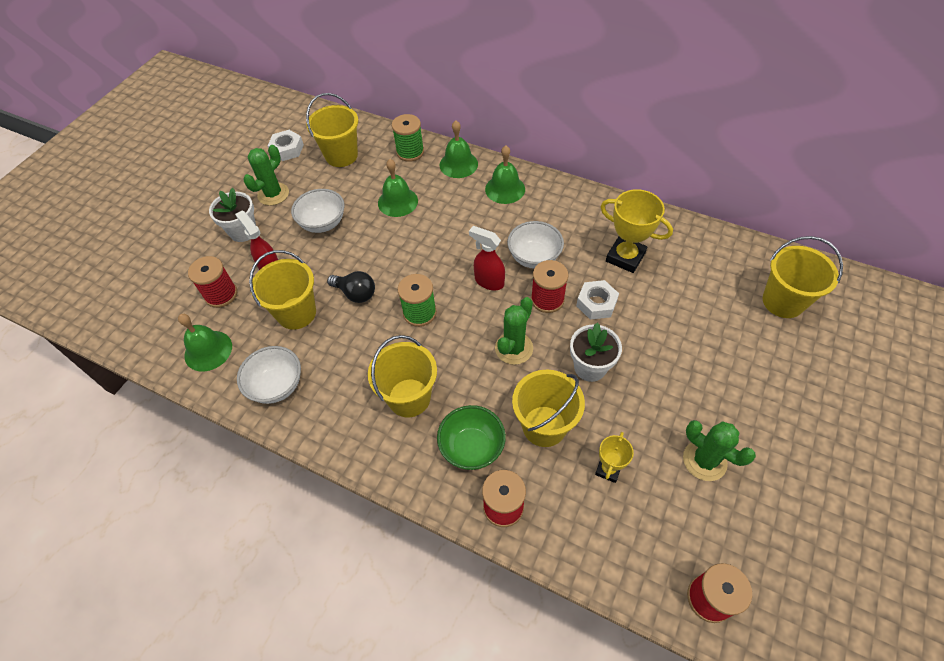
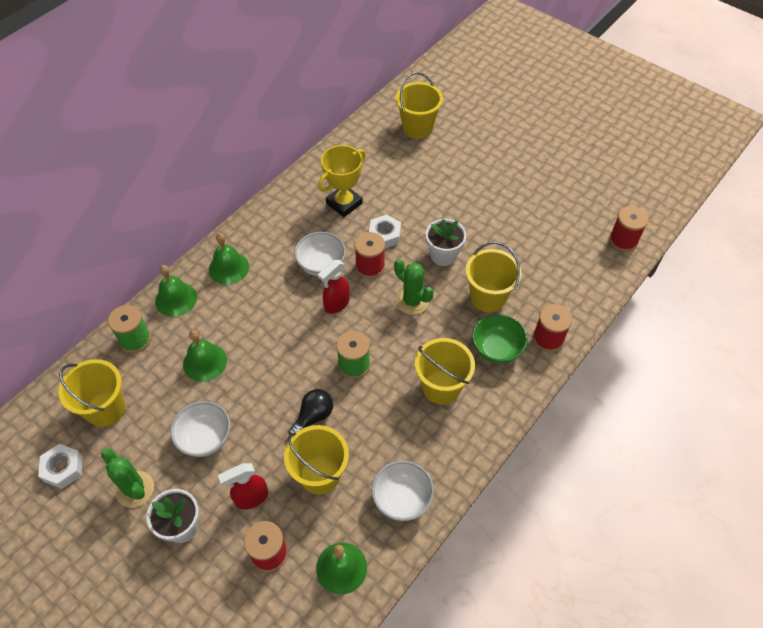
camera: 80 degrees left, 0 degrees up
(608, 469) = (529, 267): yellow trophy -> none
(704, 460) = (532, 212): green cactus -> none

